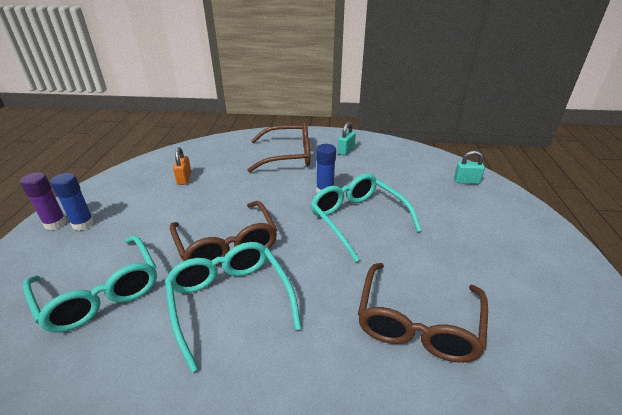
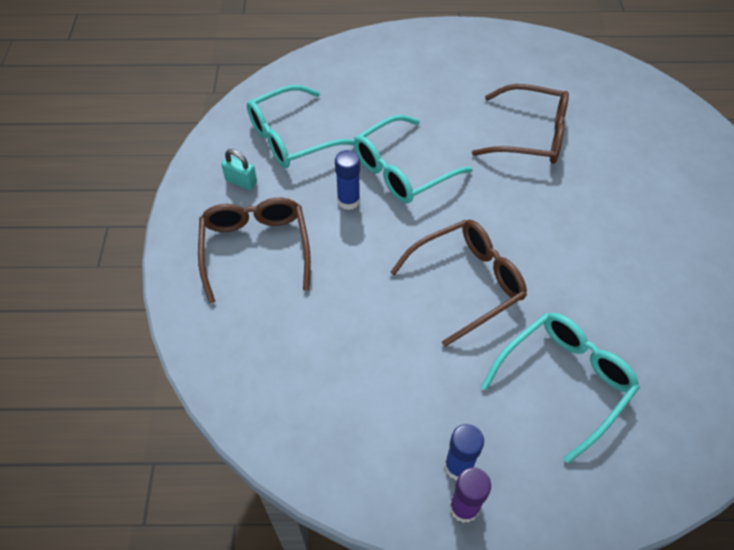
camera: 95 degrees left, 20 degrees up
(184, 178) = (330, 373): orange padlock -> none
(230, 301) = (543, 263): turquoise glasses -> turquoise glasses (291, 138)
(466, 181) = (316, 76): turquoise padlock -> none

